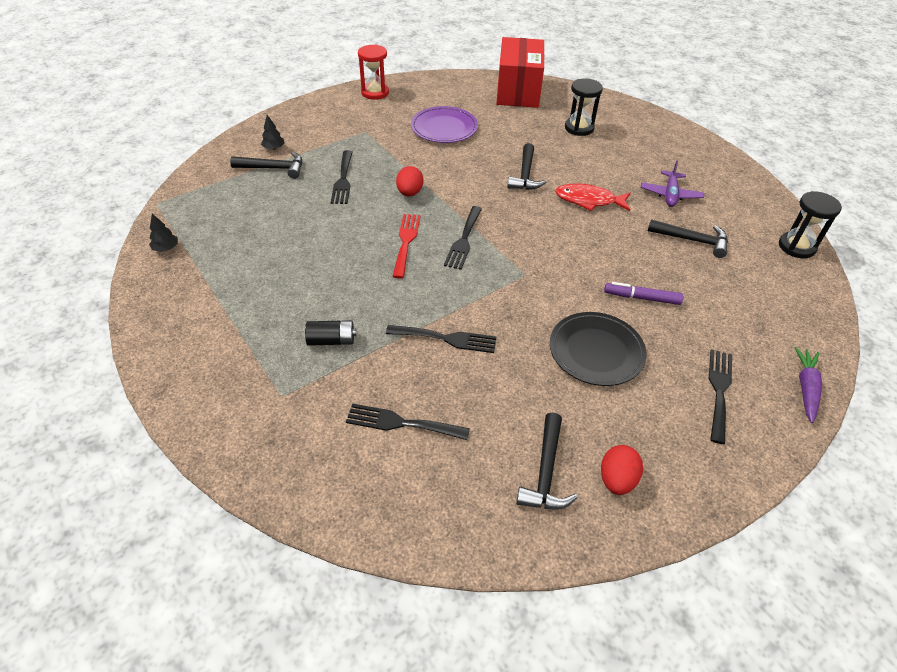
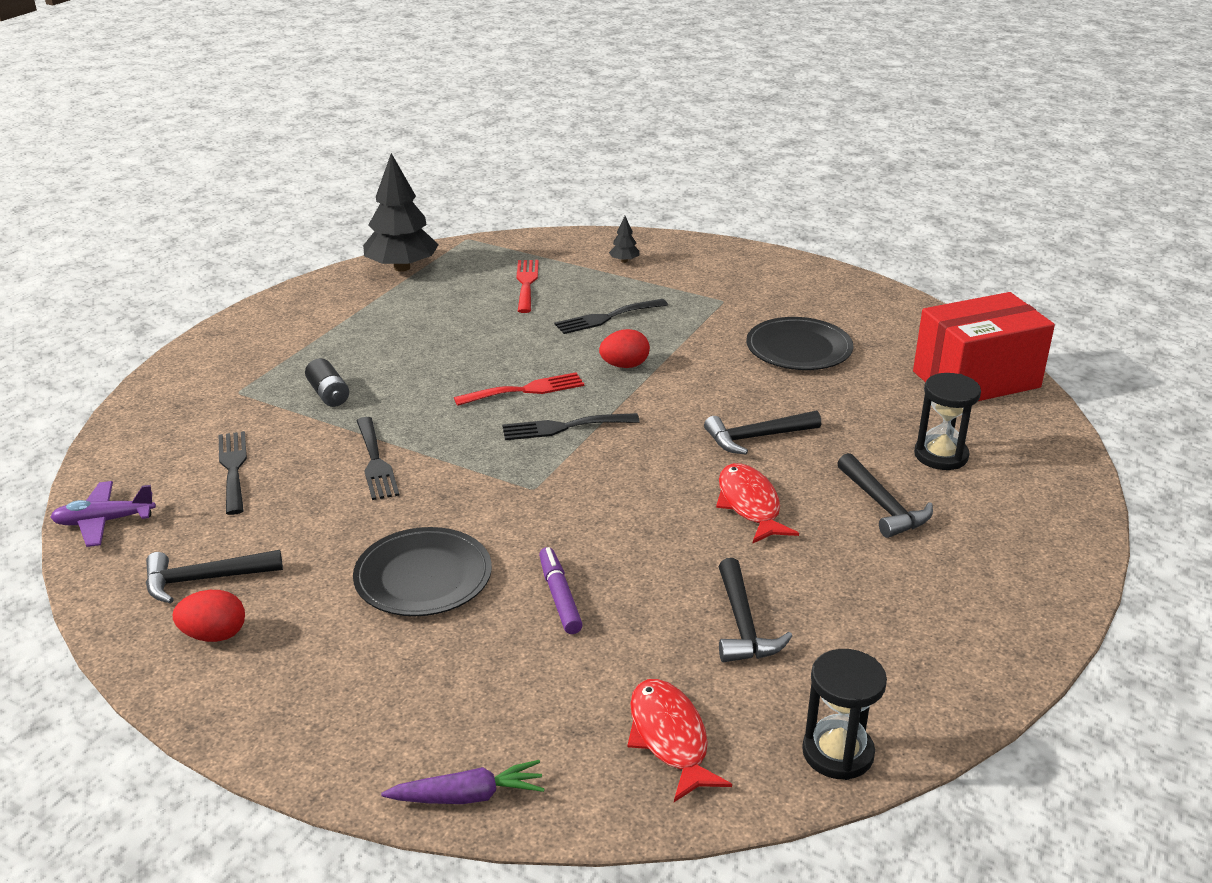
camera: 65 degrees right, 15 degrees down
(166, 248) = (402, 268): black tree -> black tree, size x2.40
(260, 197) = (526, 283): none -> red fork
(273, 168) = (586, 273): black hammer -> black hammer (882, 506)
(375, 93) = (821, 280): red hourglass -> none
(444, 128) = (799, 349): purple plate -> black plate
(670, 194) = (849, 581): purple plane -> purple plane (104, 521)
(719, 390) = (411, 701): black fork -> none
(775, 296) = (670, 738): none -> red fish

